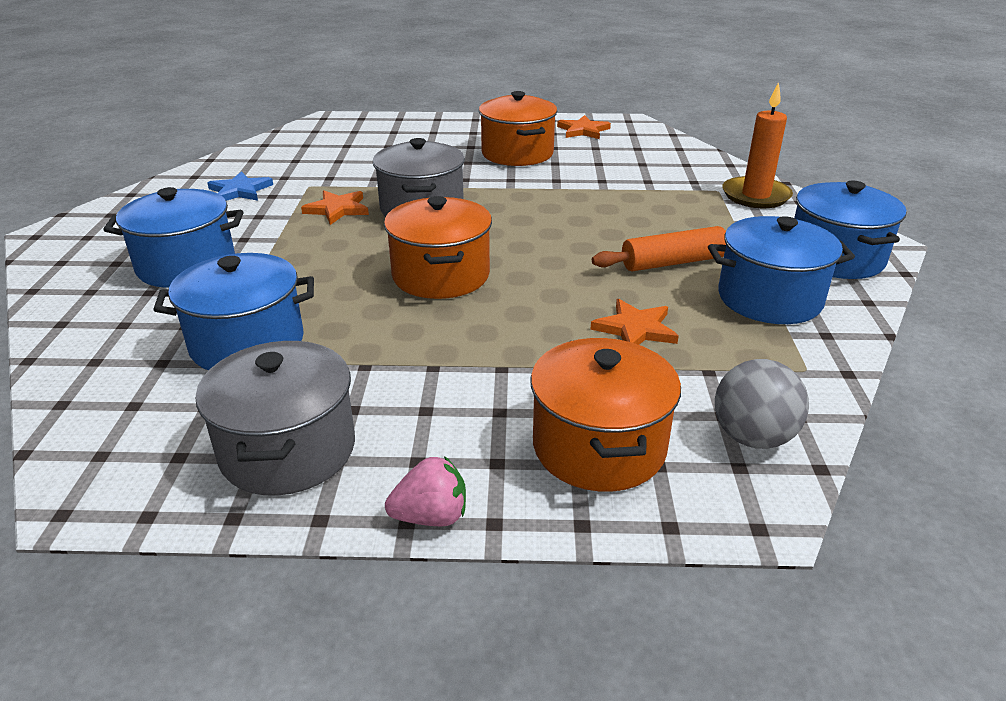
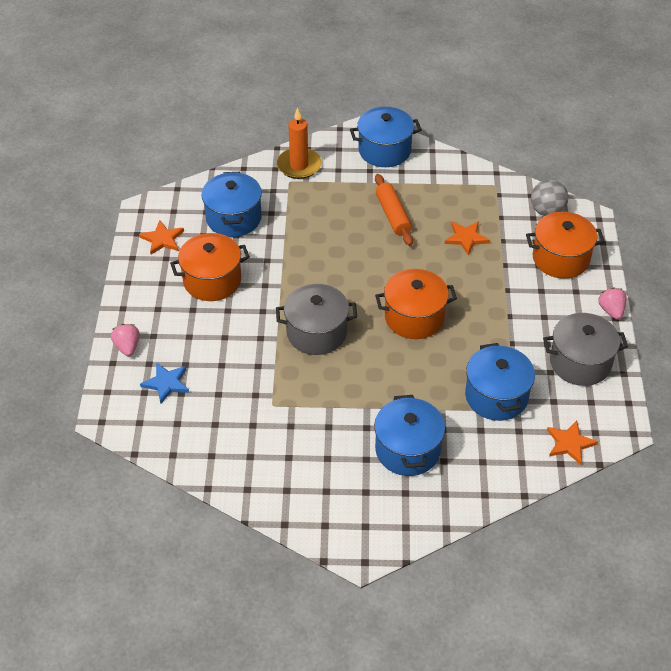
camera: 90 degrees left, 15 degrees up
(240, 191) = (280, 448): blue star -> blue star (166, 383)
(337, 209) = (317, 381): orange star -> orange star (570, 443)
(419, 123) = (127, 347): none -> pink strawberry
(769, 299) = (432, 184): blue pot -> blue pot (233, 218)

